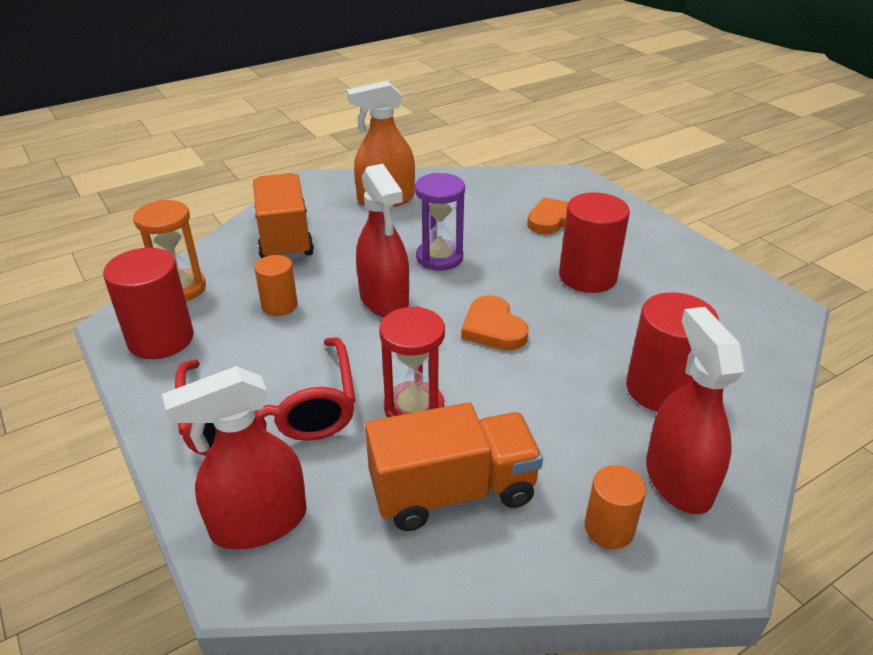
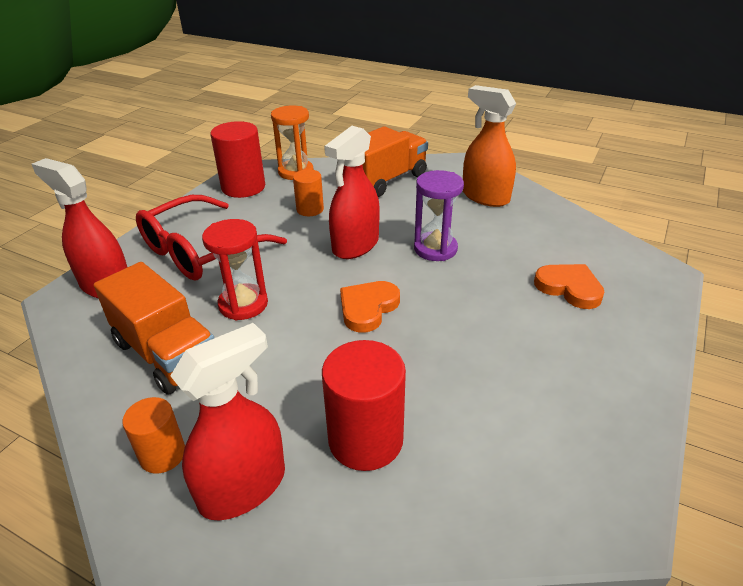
camera: 60 degrees right, 0 degrees up
(587, 276) = (499, 337): red cylinder -> none

